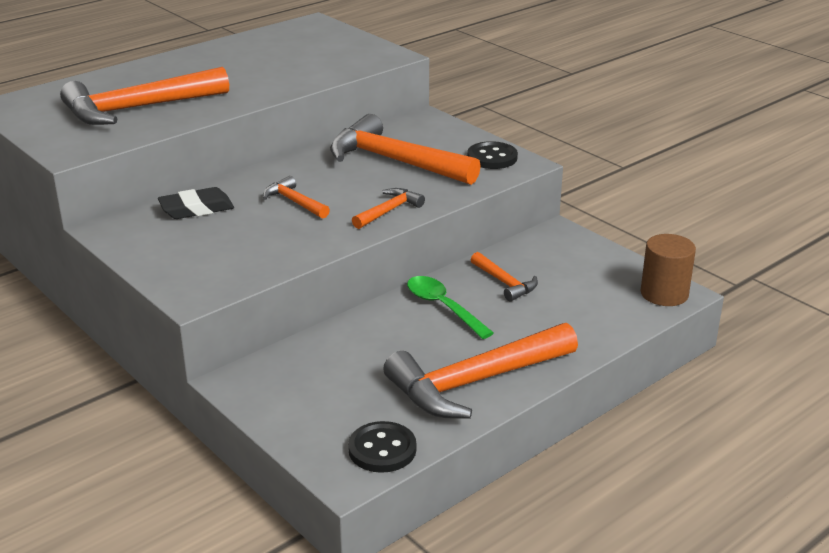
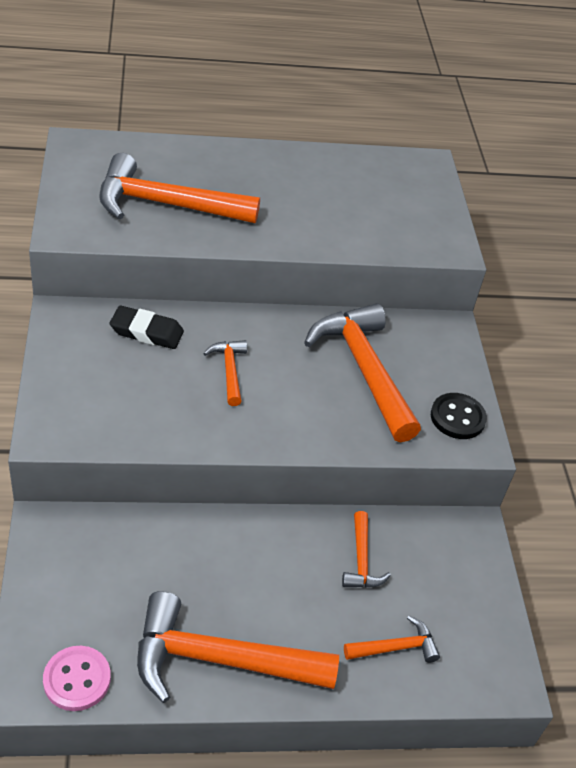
camera: 30 degrees right, 15 degrees up
(382, 449) = (77, 679): black button -> pink button
(389, 211) = (295, 431): orange hammer -> orange hammer (396, 647)
(443, 307) = (280, 553): green spoon -> none
(664, 294) = (495, 674): brown cylinder -> none

